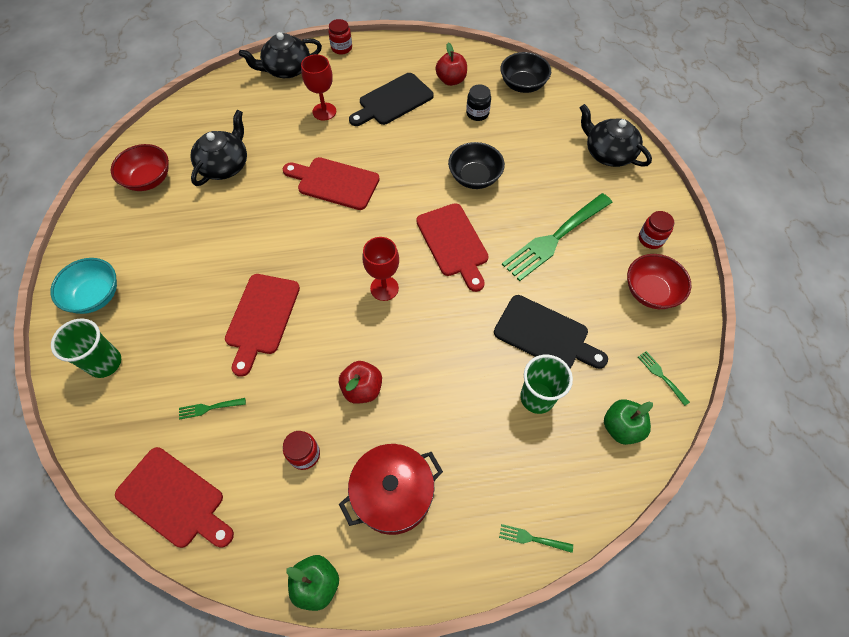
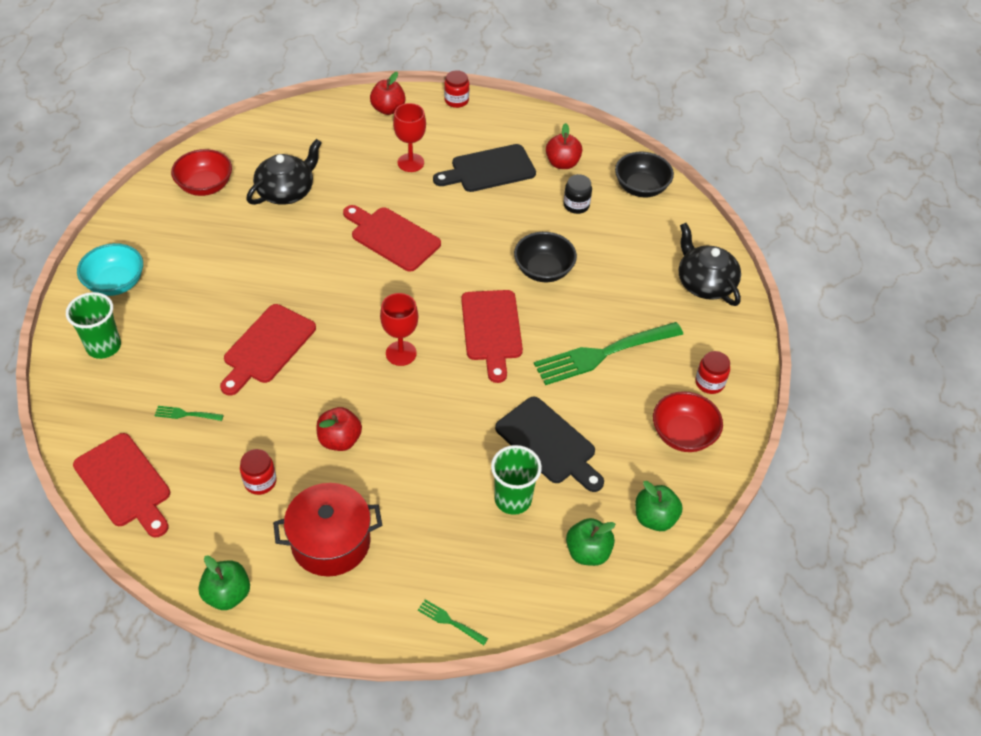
camera: 15 degrees right, 10 degrees down
(286, 69) = (388, 109): black teapot -> red apple
(662, 376) = (654, 518): green fork -> green apple

